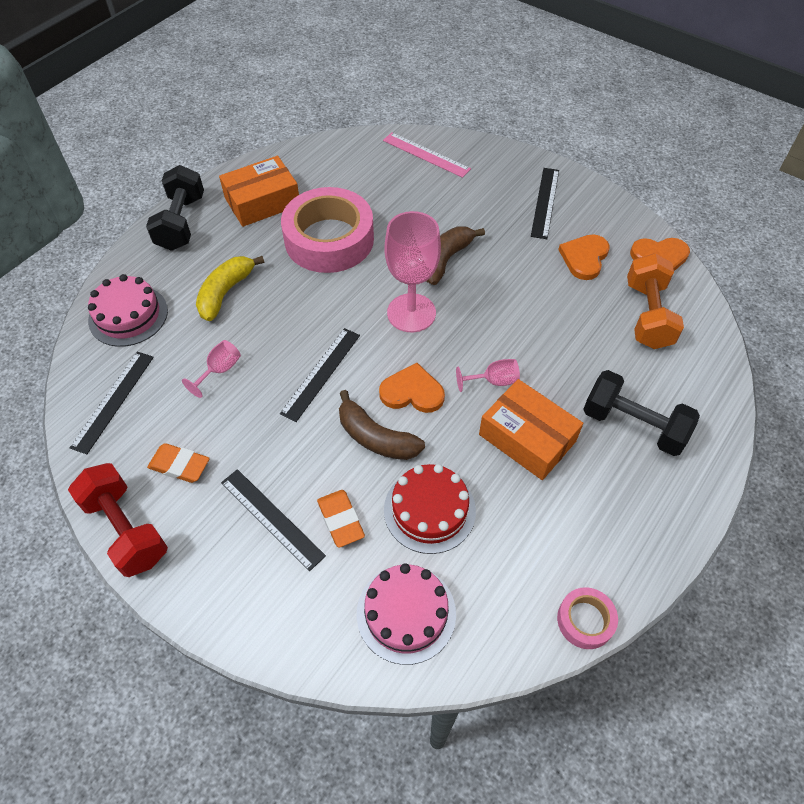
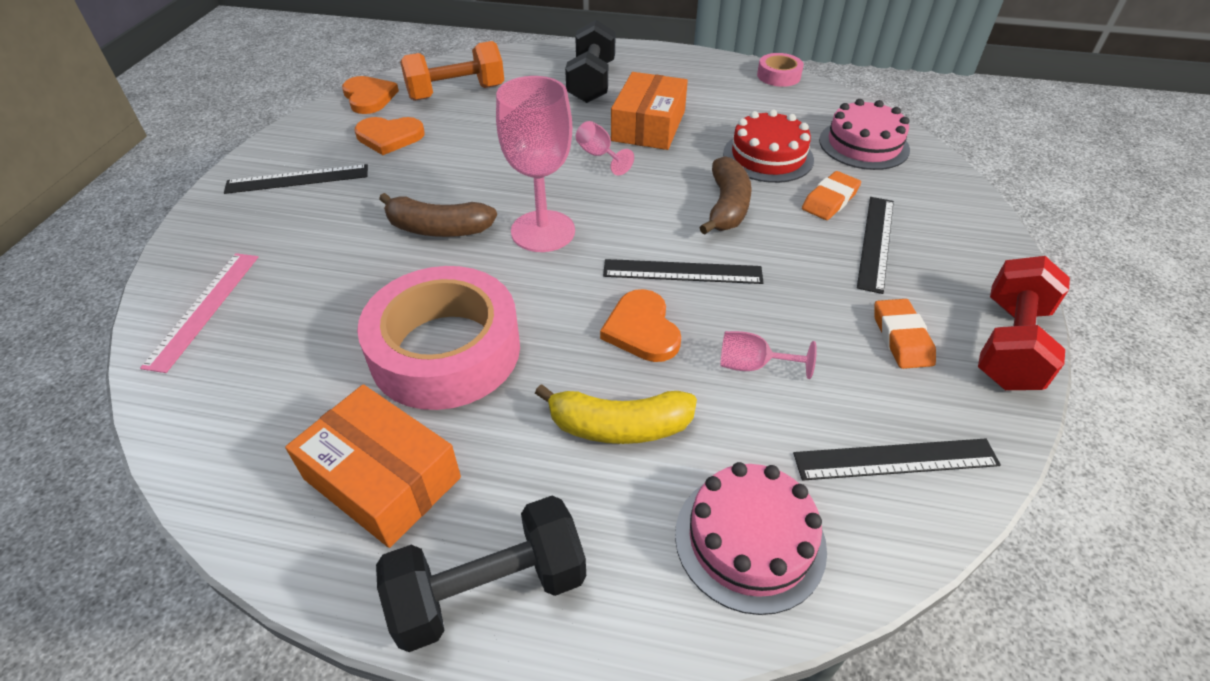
camera: 115 degrees left, 10 degrees down
(412, 392) = (653, 200): orange heart -> orange heart (642, 329)

